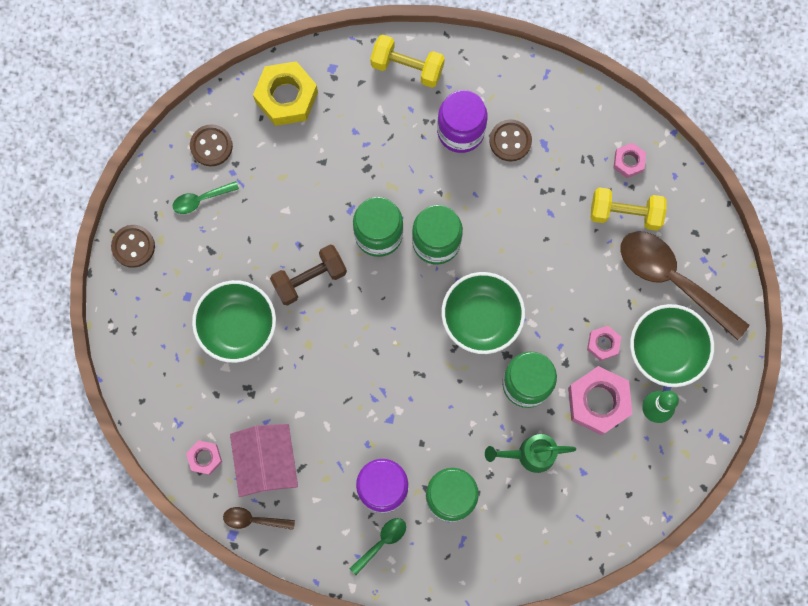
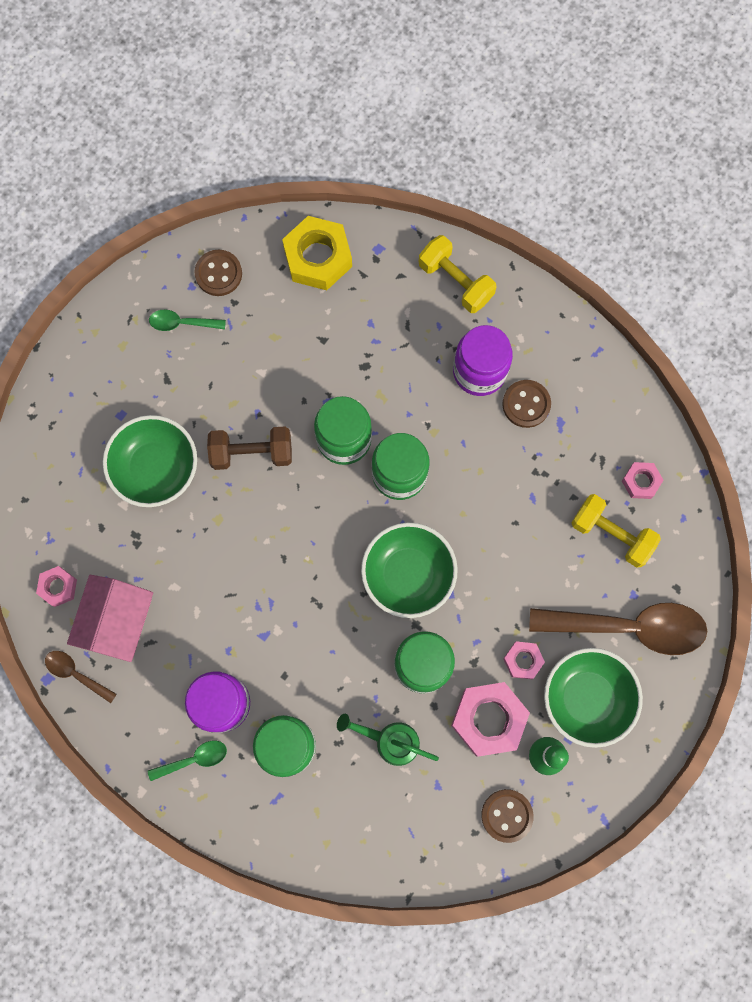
camera: 25 degrees right, 0 degrees up
(133, 246) = (92, 340): brown button -> brown button (507, 815)
(672, 280) = (629, 627): brown spoon -> brown spoon turned 120 degrees clockwise

